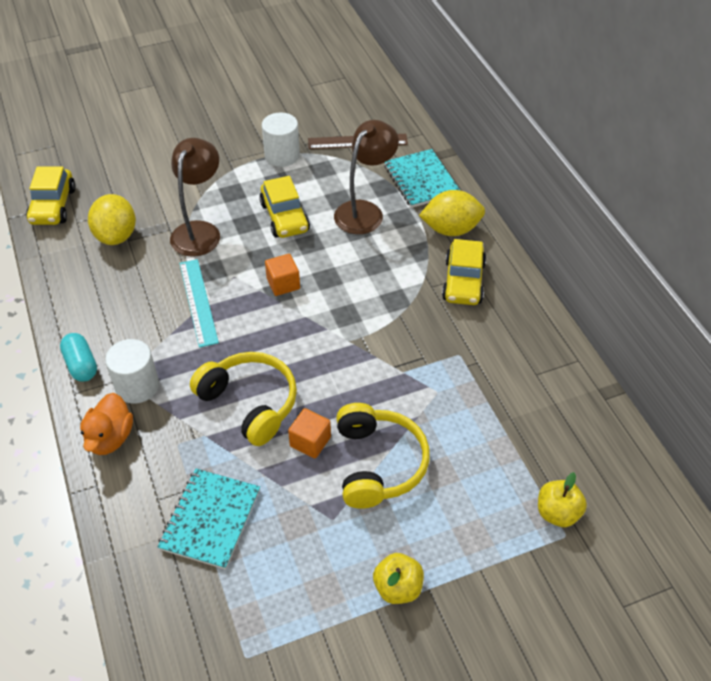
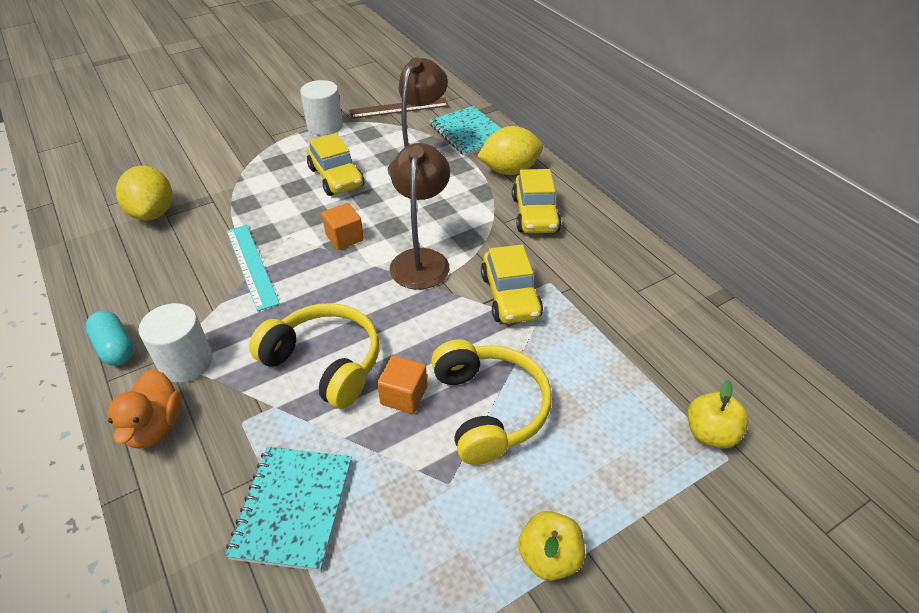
camera: 10 degrees left, 5 degrees down
(53, 206) = (80, 193): yellow car -> yellow car (510, 296)
(199, 231) = (246, 199): brown lamp -> brown lamp (421, 260)

